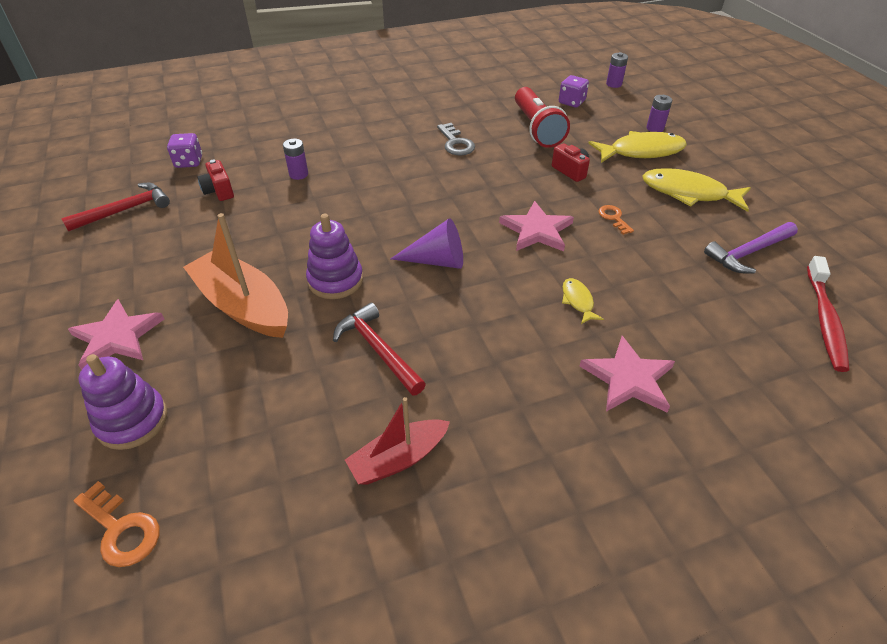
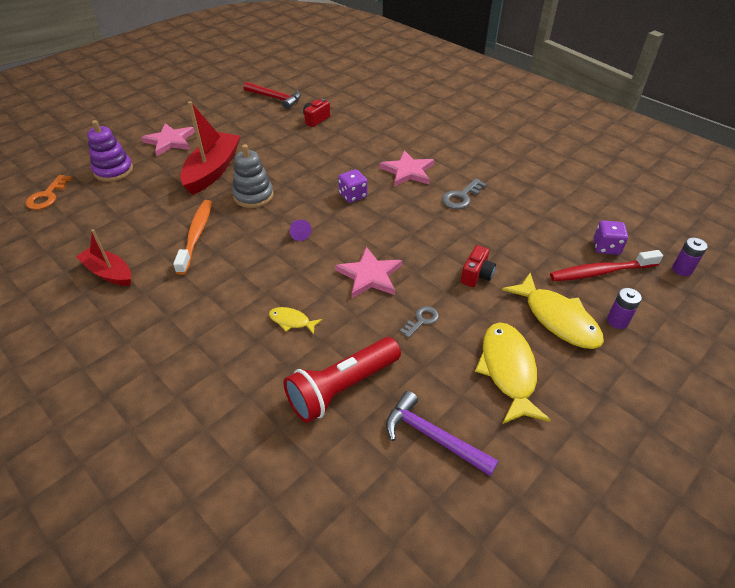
camera: 65 degrees right, 0 degrees up
(189, 162) = (338, 97): purple dice -> purple dice (353, 195)
(243, 306) = (213, 170): orange boat -> red boat
(298, 174) = (357, 141): purple battery -> none
(335, 280) = (253, 196): purple stacking toy -> grey stacking toy
(378, 349) = (196, 235): red hammer -> orange toothbrush
(437, 261) = (299, 233): purple cone -> purple cone, size x0.55
(537, 129) = (530, 237): red flashlight -> red flashlight (342, 388)
(578, 301) = (291, 321): yellow fish -> yellow fish turned 120 degrees counterclockwise
(613, 218) = (421, 320): orange key -> grey key
(628, 378) = (214, 370): pink star -> pink star (408, 171)
(824, 320) = (354, 518): red toothbrush -> red toothbrush (600, 272)

